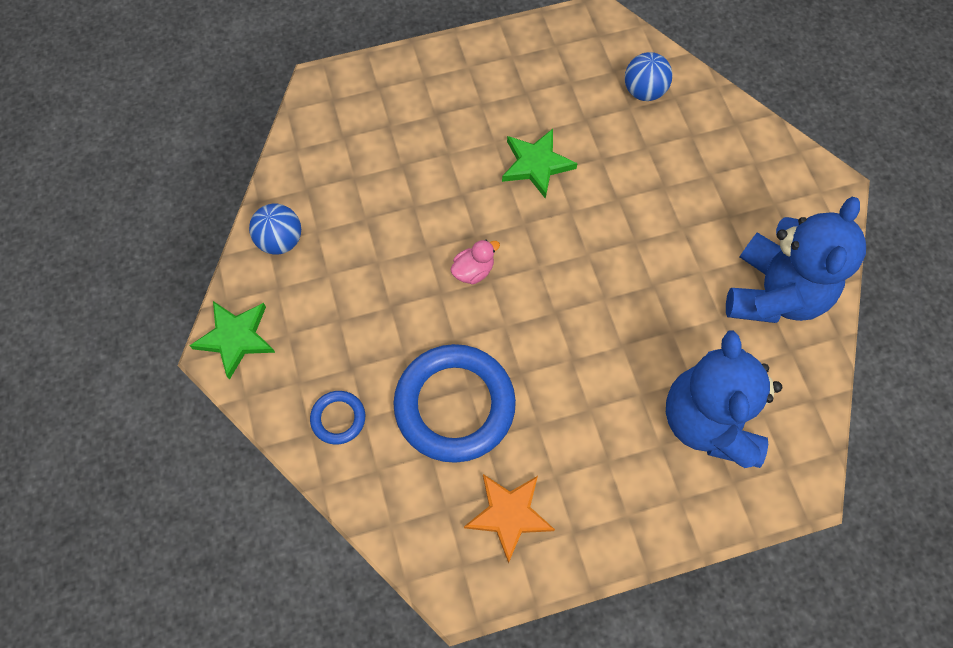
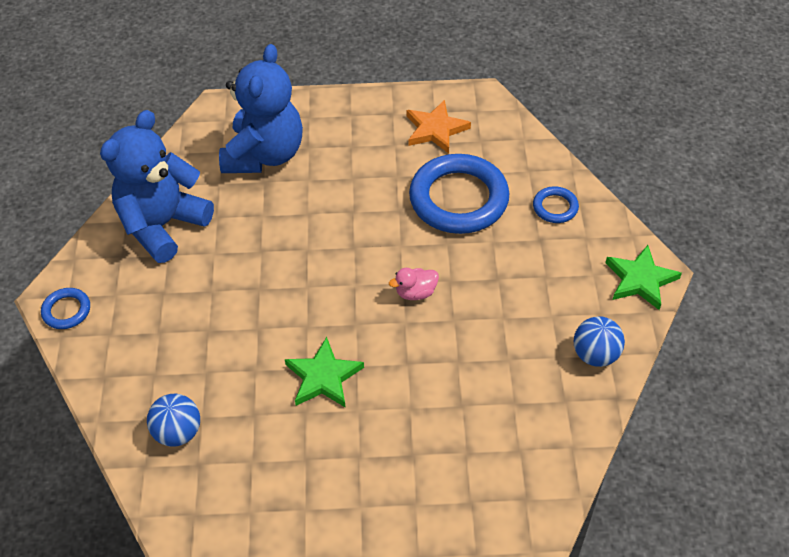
camera: 165 degrees left, 15 degrees down
(811, 177) = (66, 311): none -> blue ring

